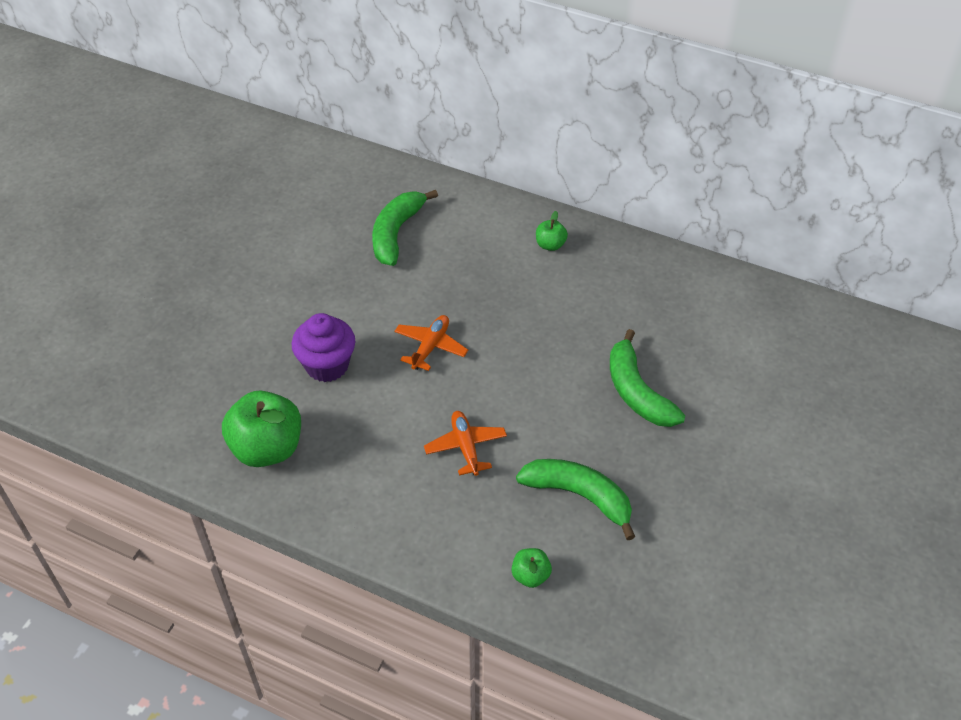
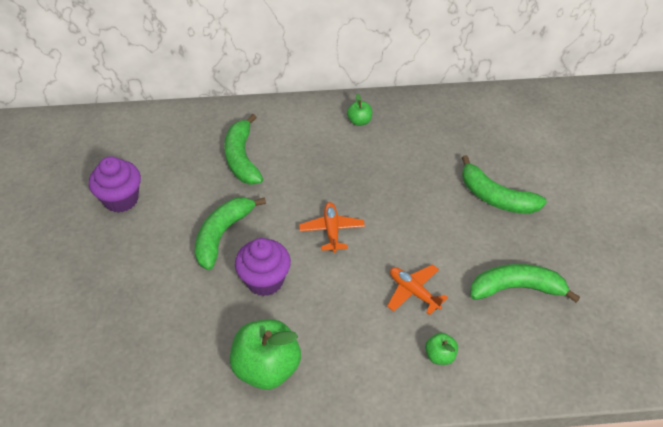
camera: 30 degrees left, 0 degrees up
(251, 225) = (121, 199): none -> purple cupcake
(320, 302) = (222, 235): none -> green banana
(530, 575) = (530, 362): green apple -> green apple (440, 356)

